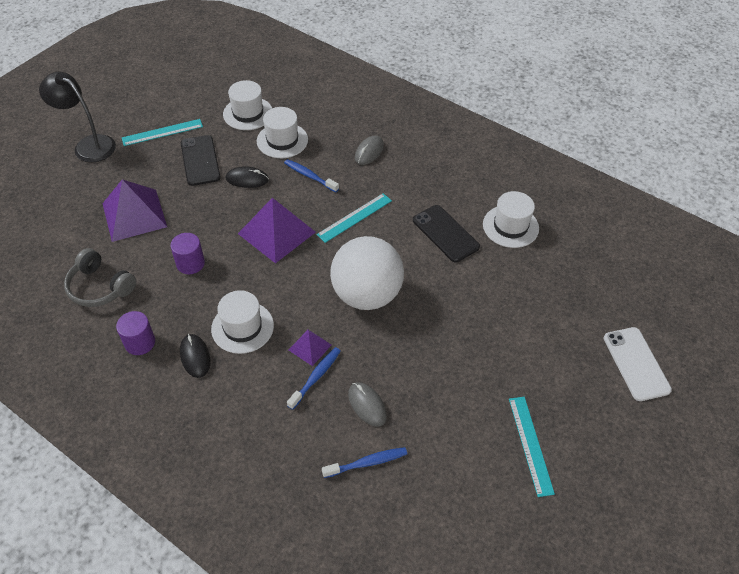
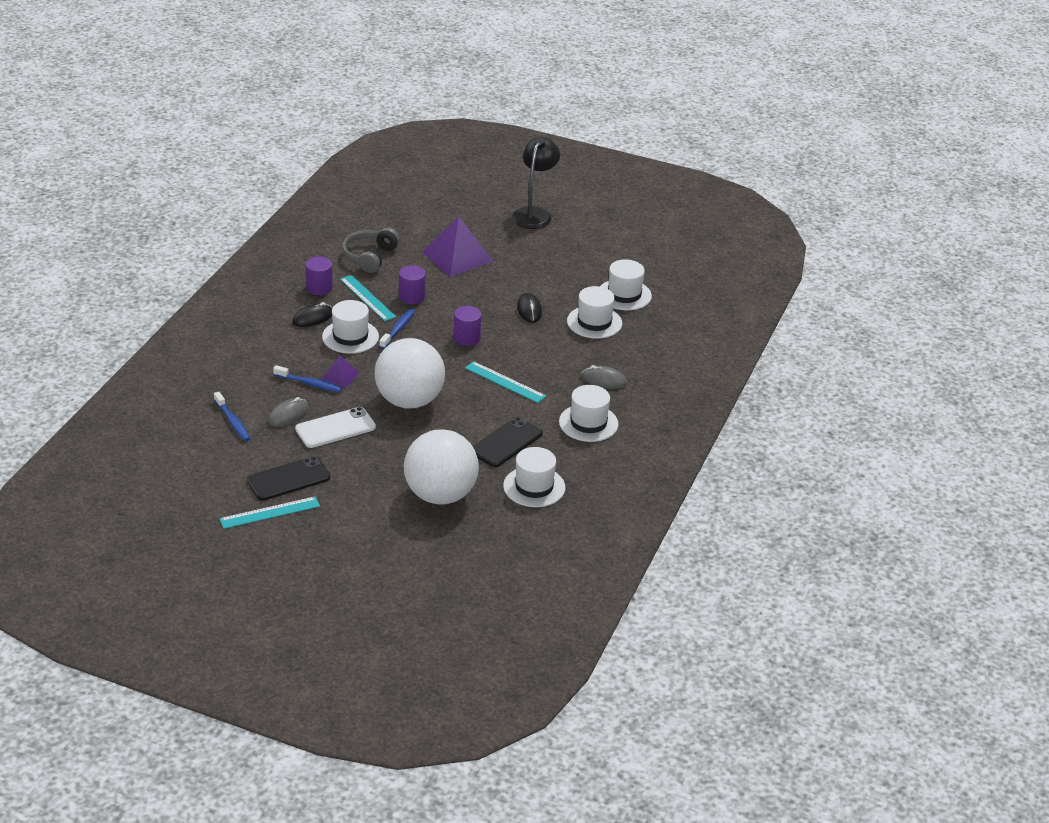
camera: 75 degrees right, 15 degrees down
(162, 132) = (571, 250): turquoise ruler -> turquoise ruler (367, 298)
(200, 160) = (542, 278): black phone -> black phone (288, 479)
(276, 232) = (466, 338): purple pyramid -> purple cylinder
(309, 176) = (550, 346): blue toothbrush -> blue toothbrush (398, 329)
(427, 174) = (588, 423): none -> white hat
(515, 295) = (440, 495): none -> white ball
(636, 363) = (378, 580): white phone -> white phone (335, 428)

